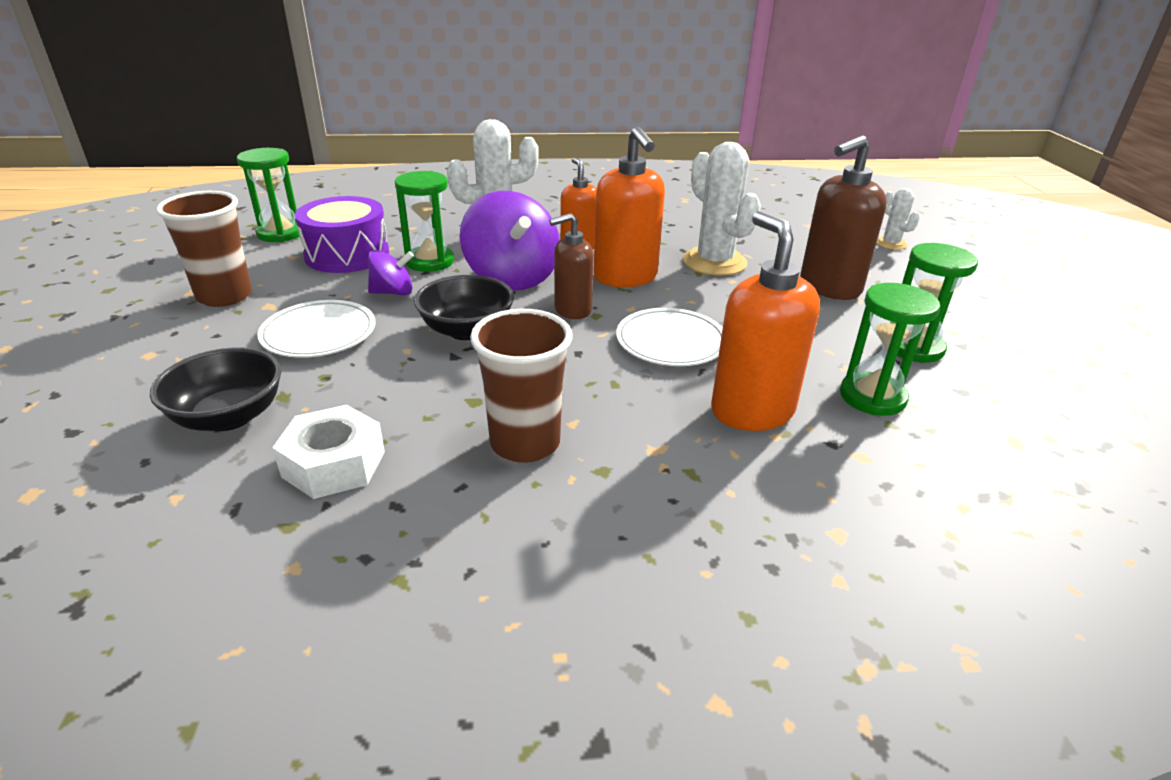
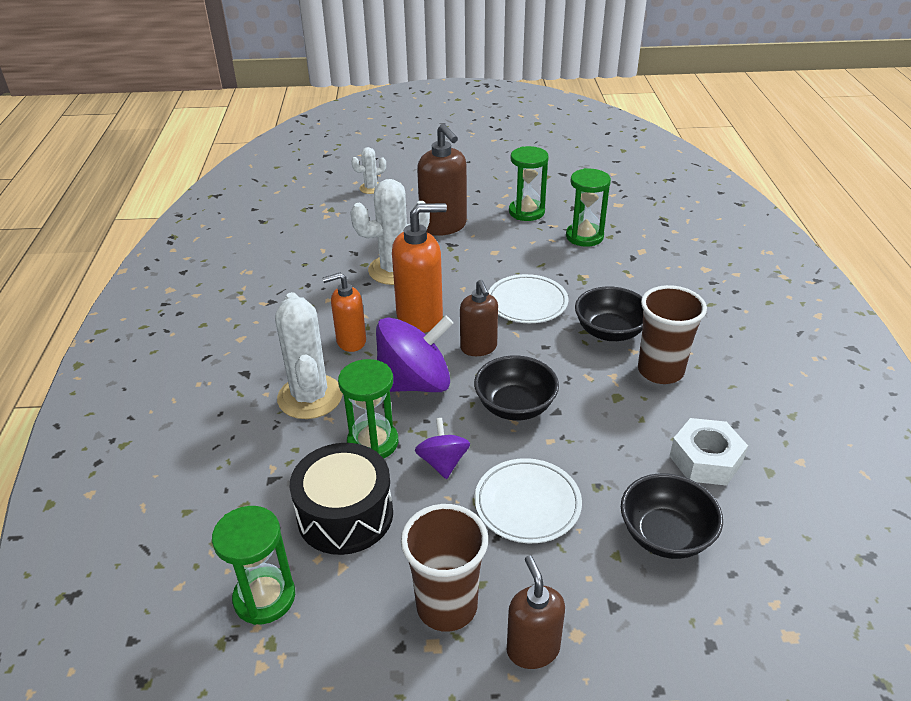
camera: 85 degrees left, 5 degrees up
(152, 332) = (532, 649): none -> brown soap dispenser
(347, 255) = (345, 514): purple drum -> black drum
(615, 404) = (610, 331): none -> black bowl
(751, 411) = (606, 280): orange soap dispenser -> none

